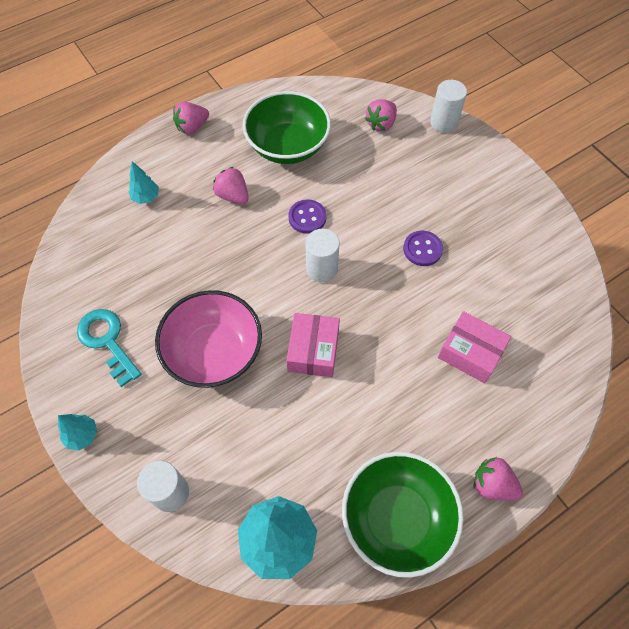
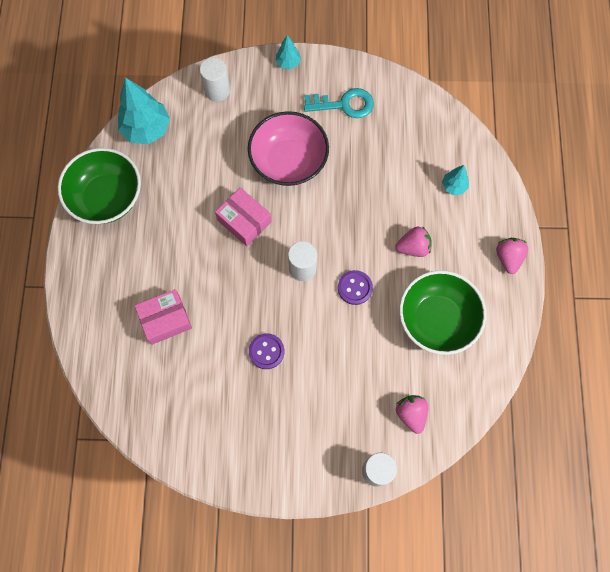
camera: 125 degrees right, 10 degrees up
(492, 485) = (79, 264): pink strawberry -> none

